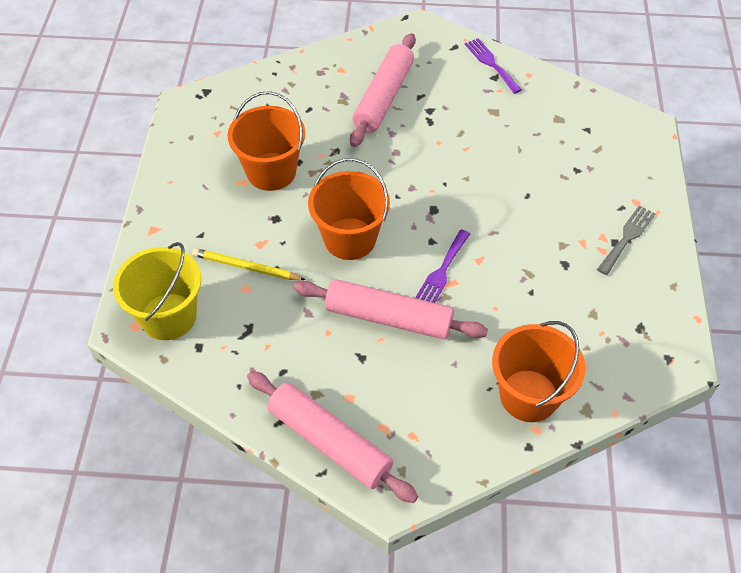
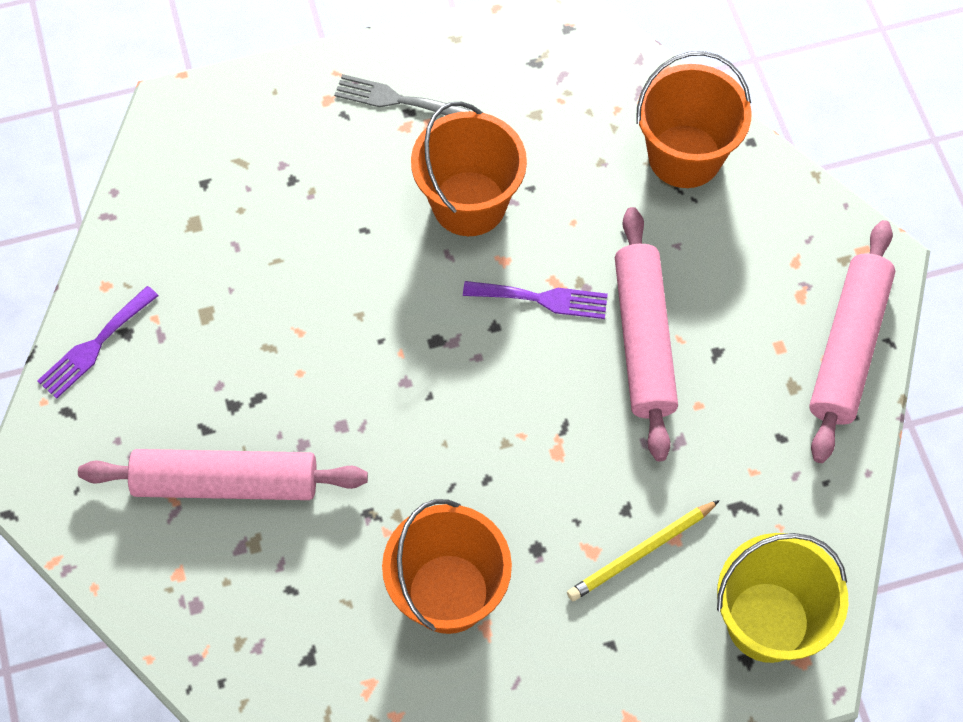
camera: 110 degrees left, 10 degrees up
(246, 267) = (641, 552): yellow pencil -> yellow pencil turned 60 degrees clockwise
(350, 239) = (533, 432): orange bucket -> orange bucket (469, 203)

